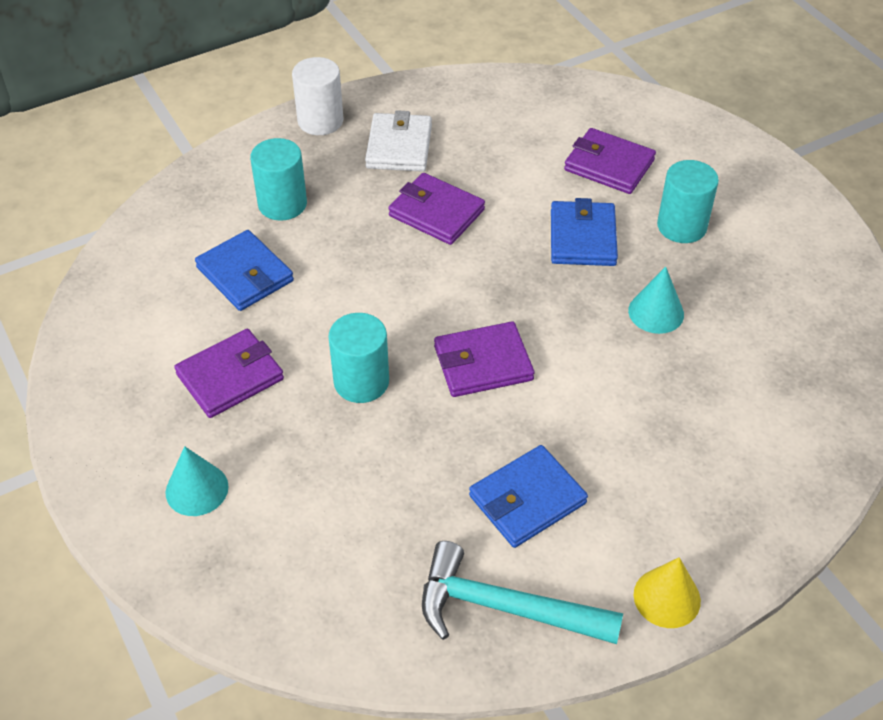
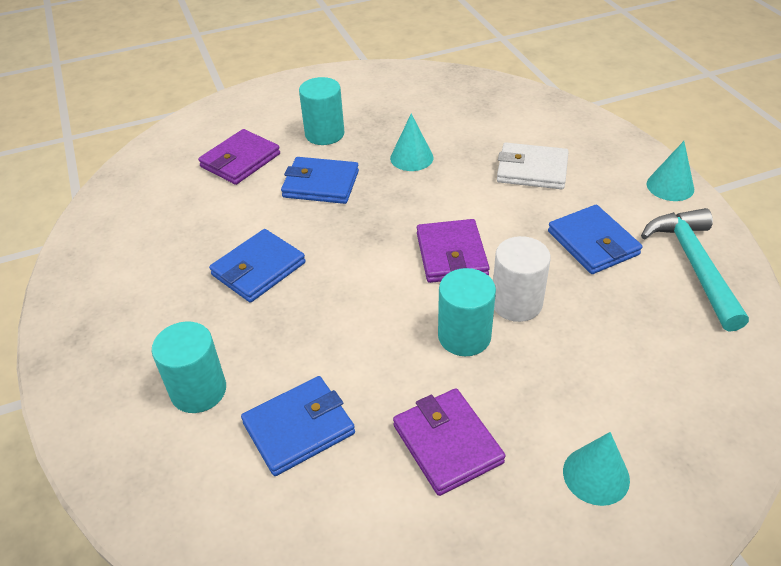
camera: 80 degrees left, 5 degrees down
(320, 121) = (76, 351): white cylinder -> white cylinder (516, 303)
(399, 146) = (151, 289): white wallet -> white wallet (532, 170)
(436, 213) = (258, 269): purple wallet -> blue wallet
(504, 607) = (694, 265): turquoise hammer -> turquoise hammer turned 150 degrees clockwise
(667, 597) = (670, 186): yellow cone -> turquoise cone

